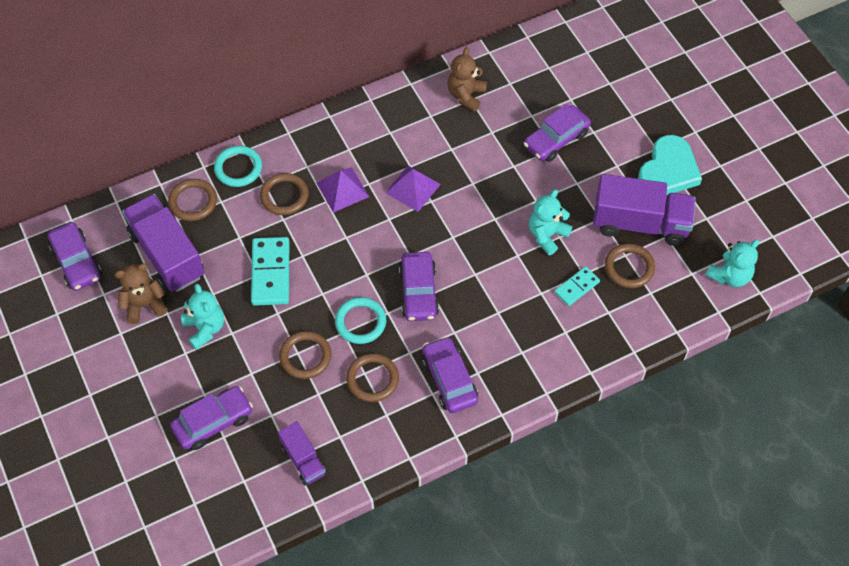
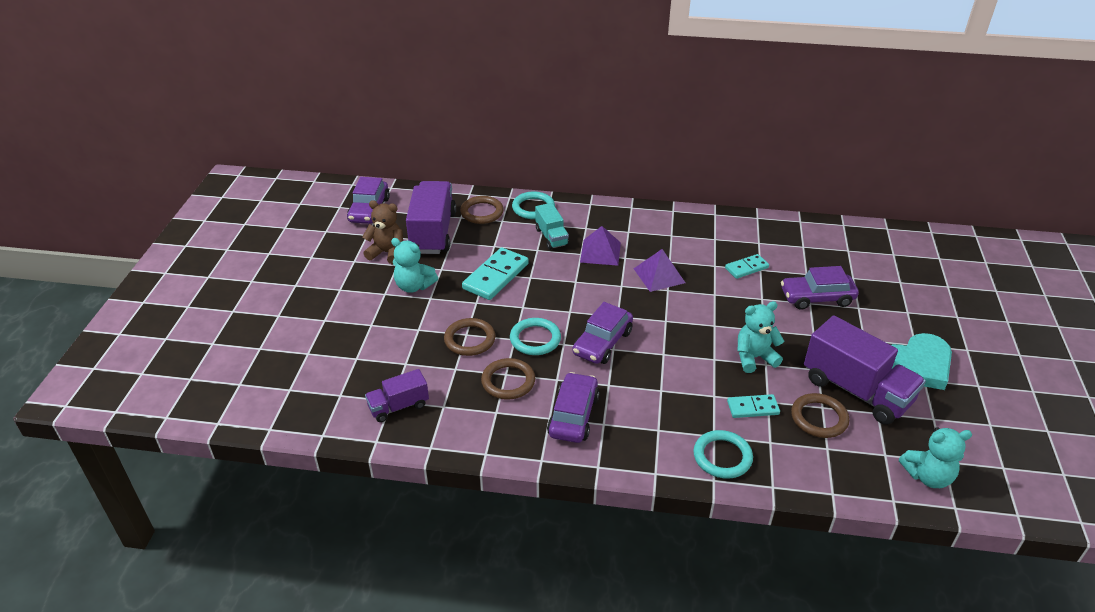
camera: 35 degrees right, 20 degrees down
(205, 328) = (414, 286): turquoise teddy bear -> turquoise teddy bear turned 105 degrees clockwise
(213, 422) = (359, 345): purple car -> none
(284, 196) = (551, 237): brown ring -> turquoise truck
(303, 460) = (398, 406): purple truck -> purple truck turned 60 degrees clockwise
(466, 95) = (757, 238): brown teddy bear -> none
(479, 137) = (746, 268): none -> turquoise domino
(583, 347) = (722, 457): none -> turquoise ring

